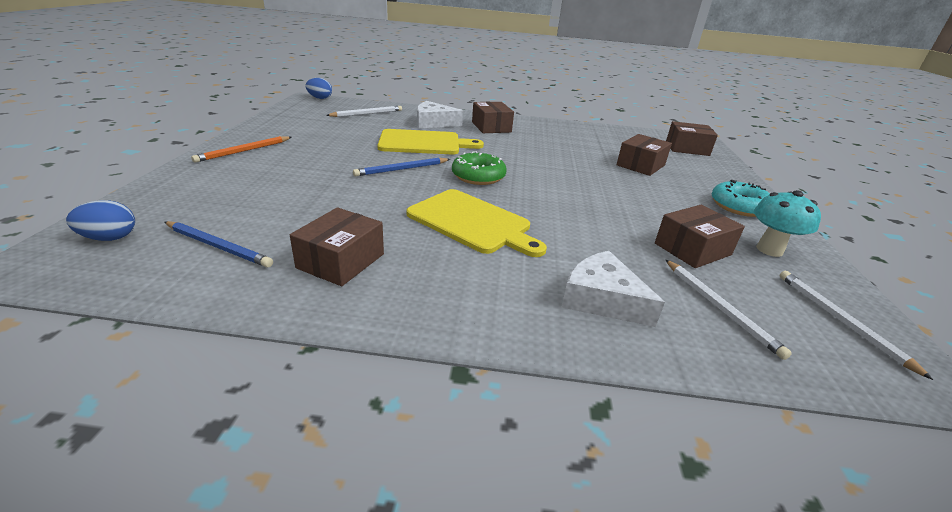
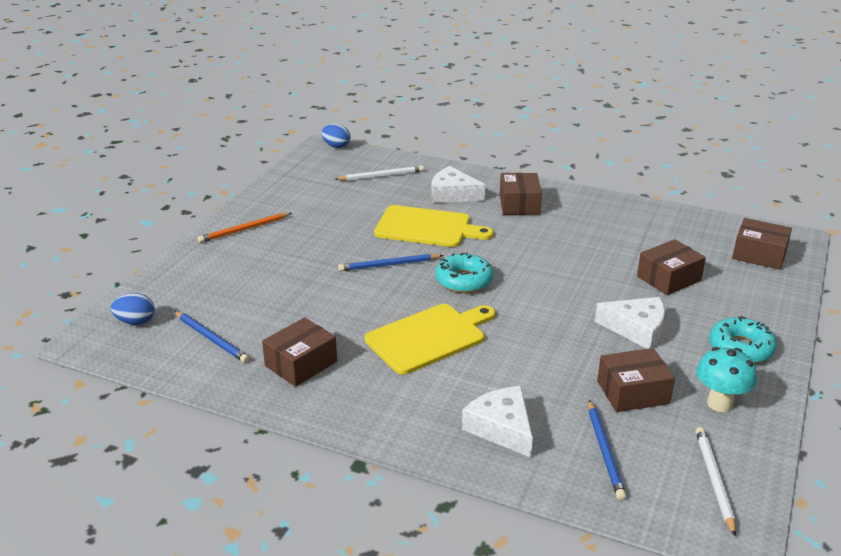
camera: 20 degrees right, 0 degrees up
(472, 222) = (429, 337): yellow cutting board -> yellow cutting board turned 90 degrees counterclockwise
(478, 176) = (464, 280): green donut -> turquoise donut
(649, 200) = (636, 329): none -> white cheese
(720, 308) = (605, 451): white pencil -> blue pencil

